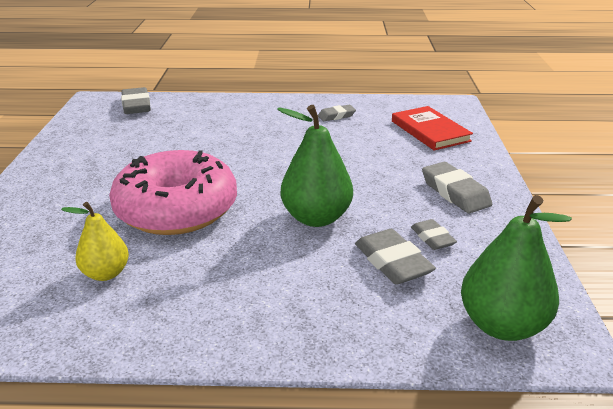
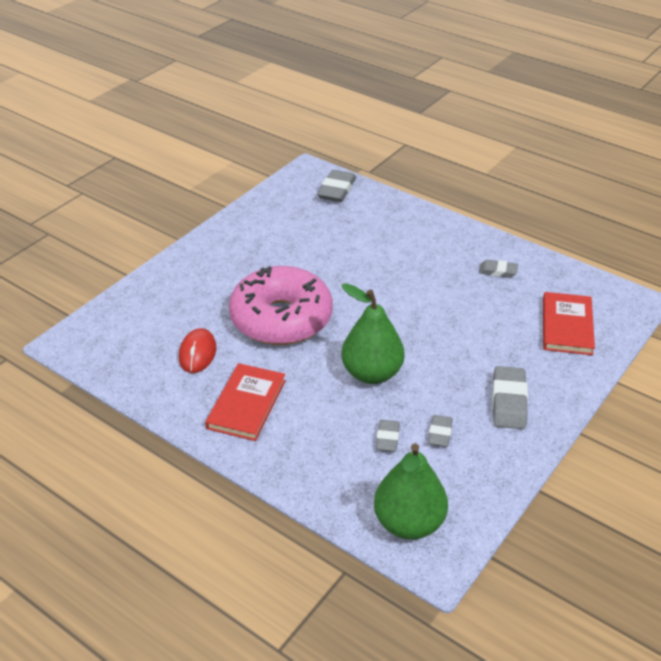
camera: 35 degrees right, 10 degrees up
(106, 273) = (197, 353): yellow pear -> red mouse
(214, 297) = (247, 404): none -> red book
(392, 262) = (387, 438): grey eraser -> grey eraser, size x0.61

